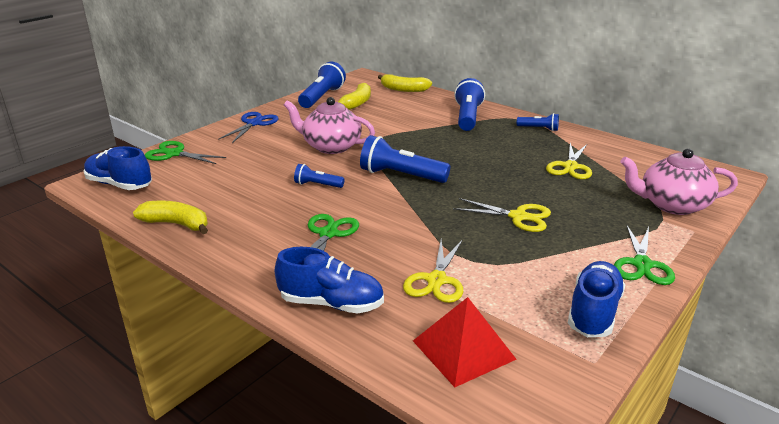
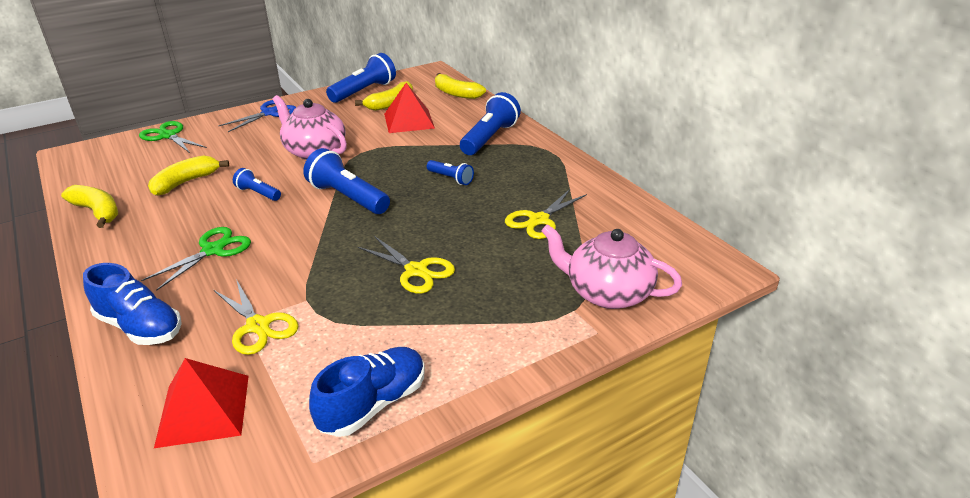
camera: 20 degrees right, 5 degrees up
(119, 184) = (93, 161): blue shoe -> none
(238, 187) = (186, 182): none -> yellow banana
(387, 113) = (409, 121): none -> red pyramid
(436, 280) = (258, 326): yellow scissors -> yellow scissors turned 75 degrees counterclockwise
(539, 129) = (554, 165): blue flashlight -> blue flashlight (451, 179)
(642, 264) = (488, 360): green scissors -> none

